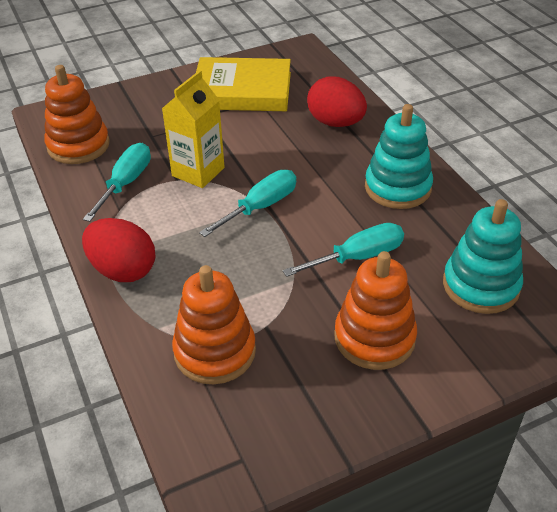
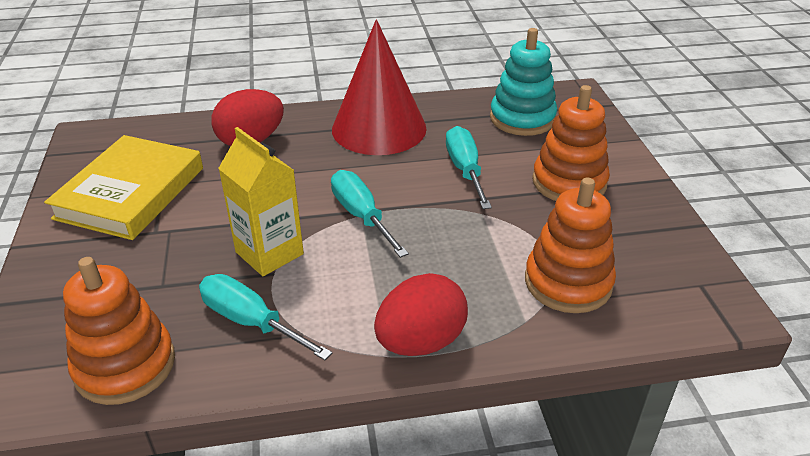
camera: 75 degrees left, 5 degrees down
(397, 187) = (379, 128): turquoise stacking toy -> red cone

